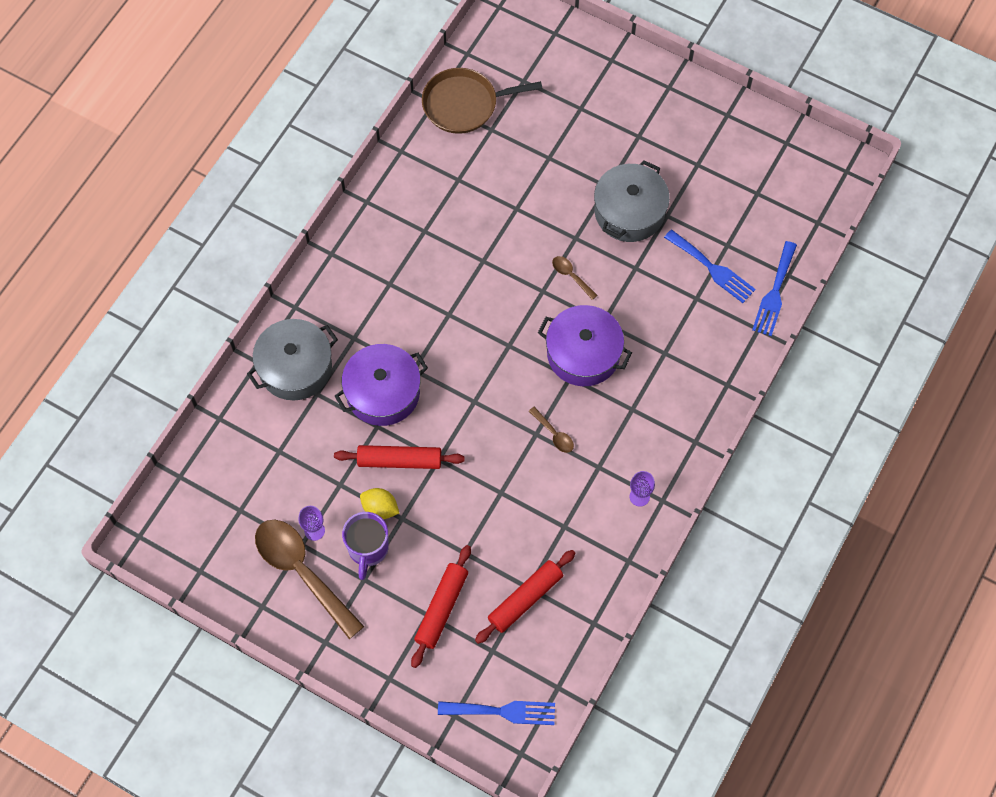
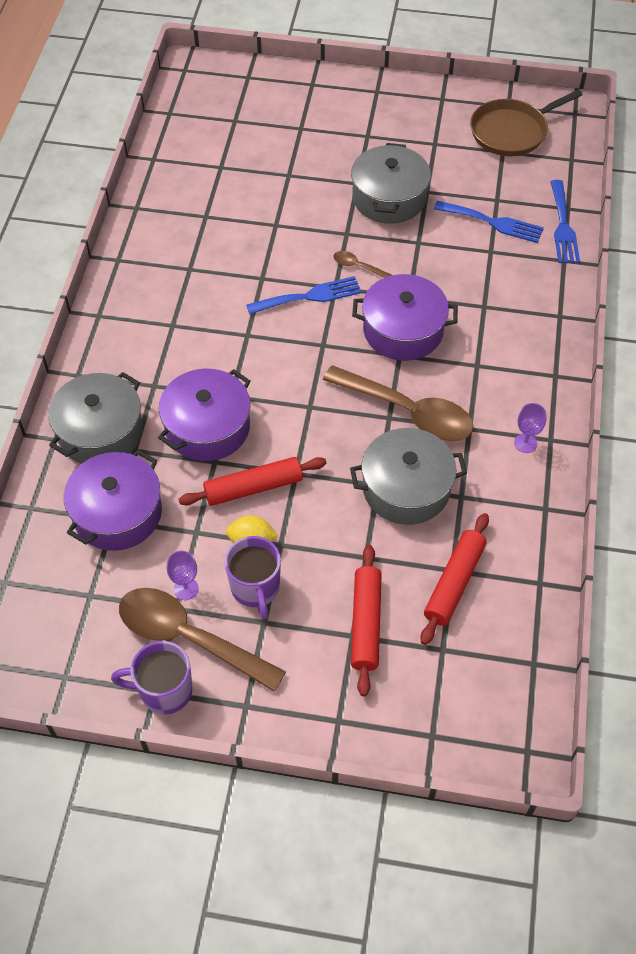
camera: 20 degrees left, 10 degrees down
(269, 608) = (164, 690): none -> purple mug
(284, 446) = (117, 513): none -> purple pot
(464, 104) = (184, 153): brown pan -> brown pan (512, 131)
(502, 711) = (485, 711): blue fork -> blue fork (309, 296)
(522, 504) = (406, 488): none -> grey pot
(554, 434) = (408, 412): brown spoon -> brown spoon, size x2.35

